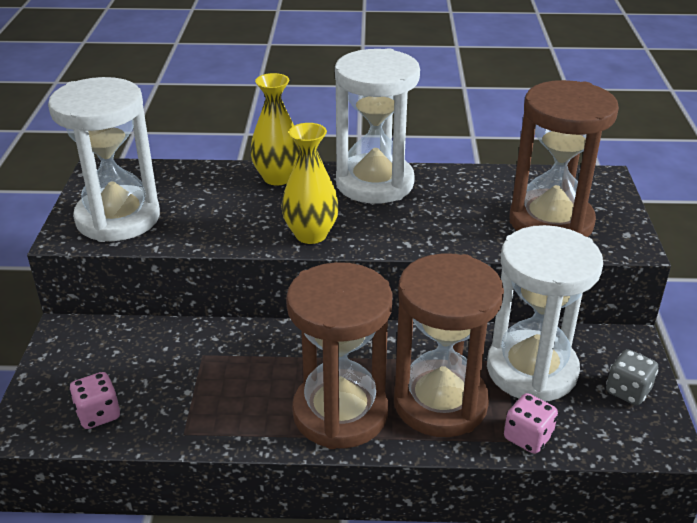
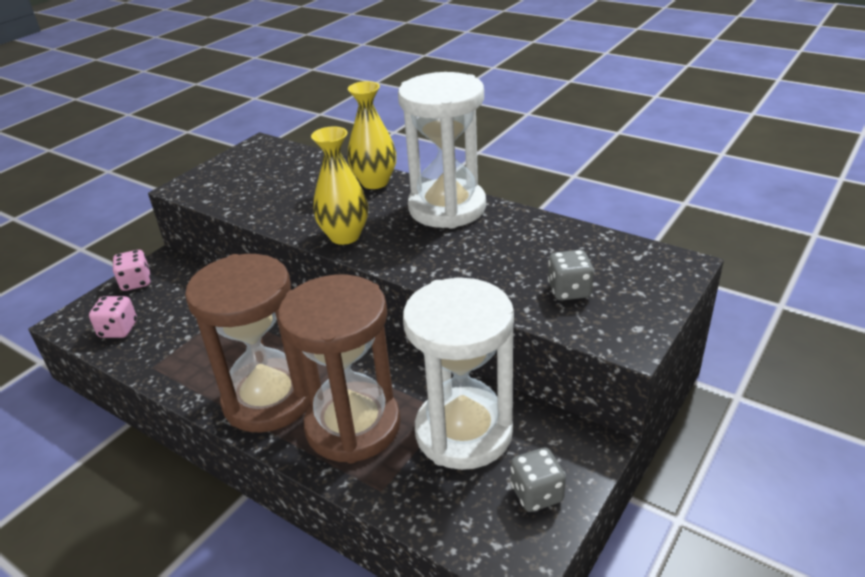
camera: 35 degrees right, 0 degrees up
(118, 218) = (229, 183): white hourglass -> none
(527, 437) = (393, 492): pink dice -> pink dice (136, 282)
(551, 222) = (569, 291): brown hourglass -> grey dice

